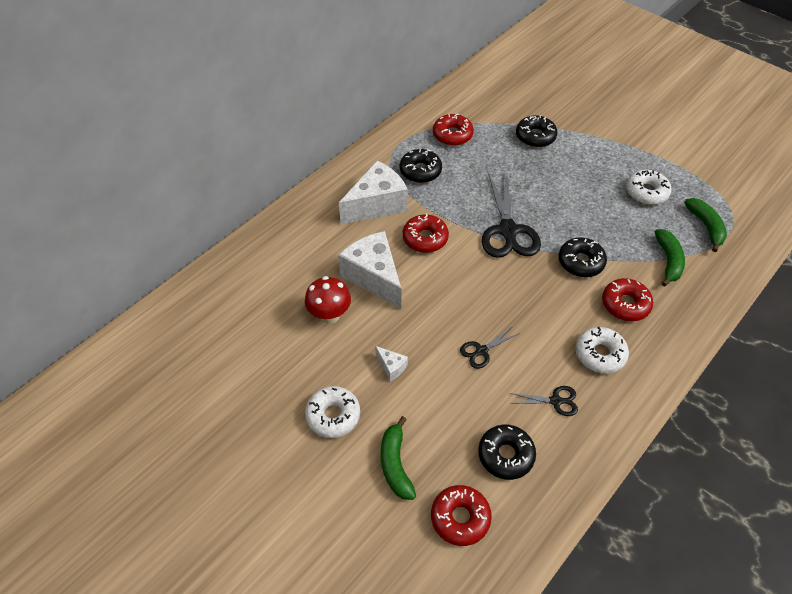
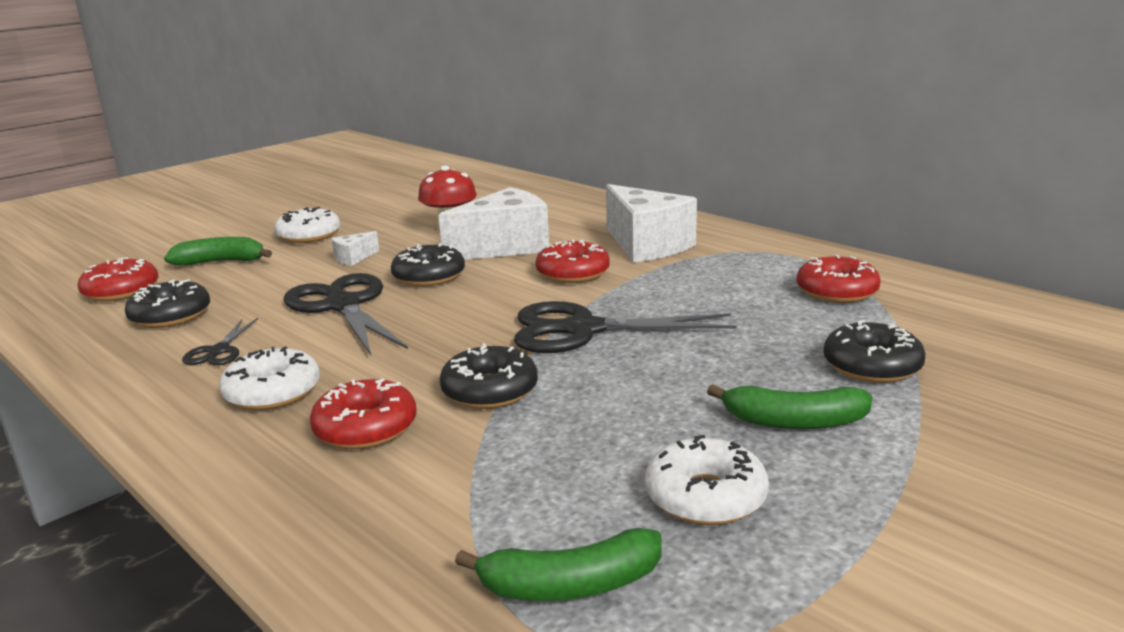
camera: 95 degrees right, 30 degrees down
(420, 171) = (728, 269): black donut -> black donut (429, 276)
(481, 351) = (343, 305): black scissors -> black scissors, size x2.05
(668, 261) = (462, 498): green banana -> green banana (793, 421)

